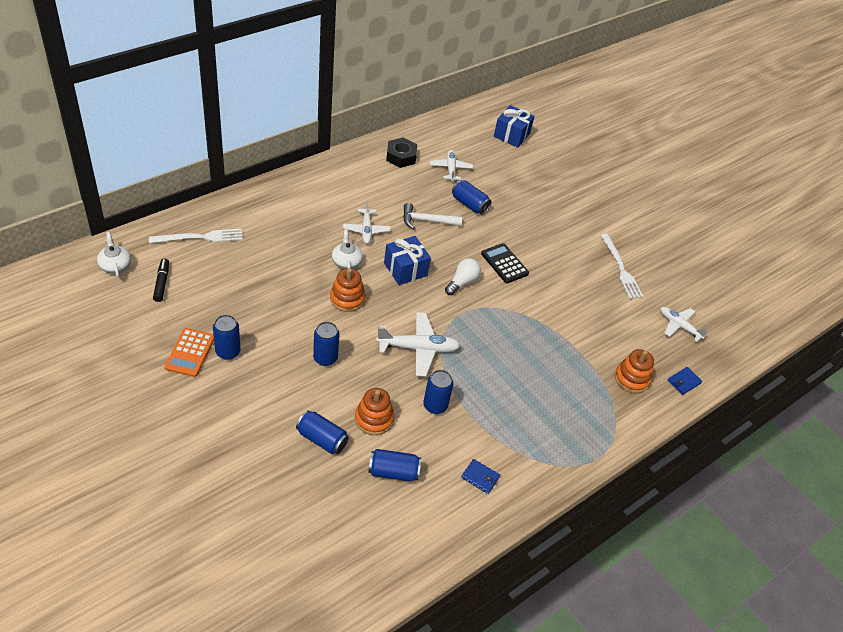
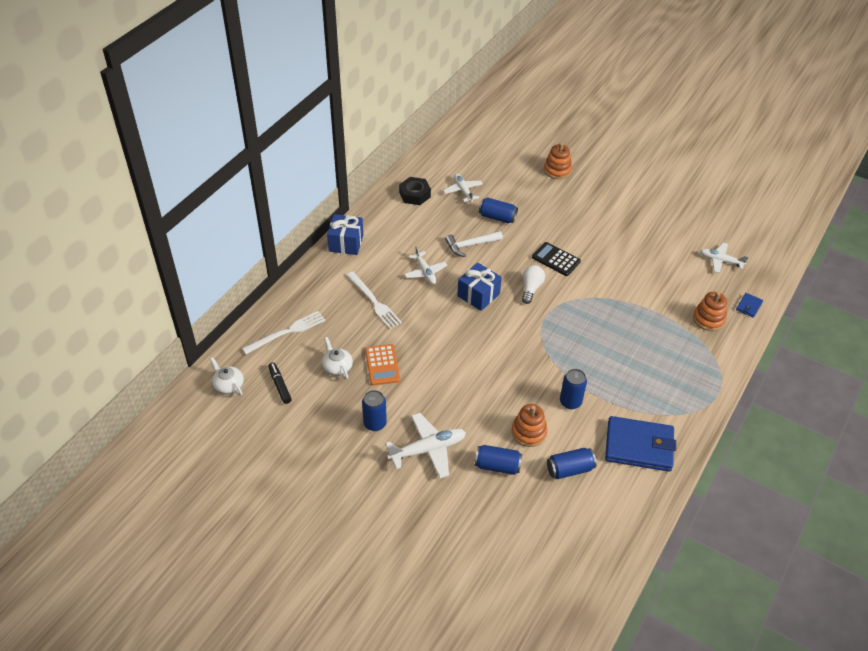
camera: 15 degrees left, 0 degrees up
(190, 352) = (343, 437): orange calculator -> orange calculator (382, 365)
(325, 358) = (459, 397): blue can -> none
(346, 261) = (425, 306): white teapot -> white teapot (337, 367)
(347, 299) = (446, 339): orange stacking toy -> orange stacking toy (557, 170)
(418, 348) = (529, 359): white plane -> white plane (428, 449)
(480, 477) = (639, 446): blue wallet -> blue wallet, size x2.32
(511, 135) = (496, 142): blue gift -> blue gift (346, 243)
(621, 268) = (650, 229): white fork -> white fork (374, 302)

